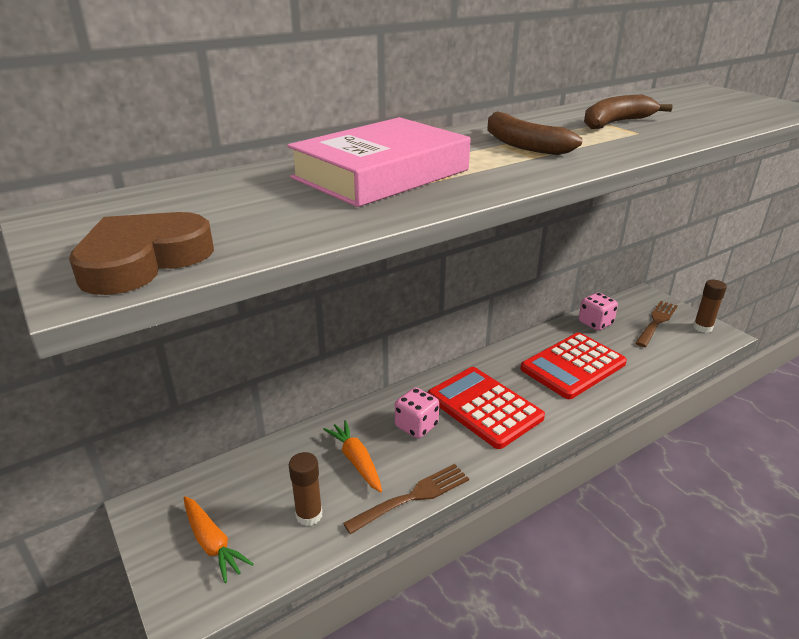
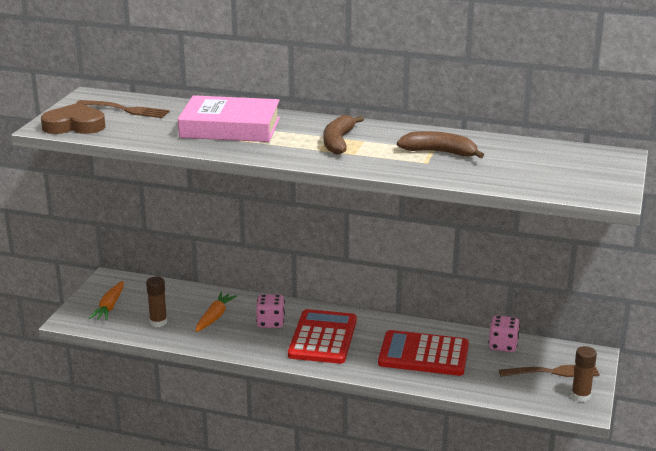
camera: 50 degrees right, 5 degrees down
(413, 497) = (210, 346): brown fork -> brown fork (126, 110)

